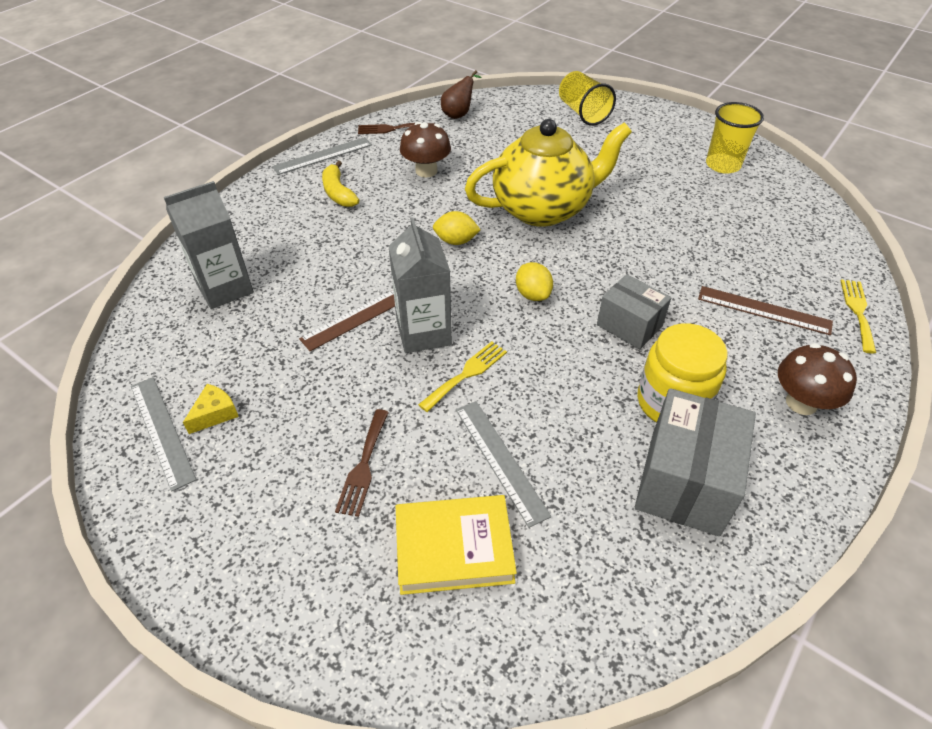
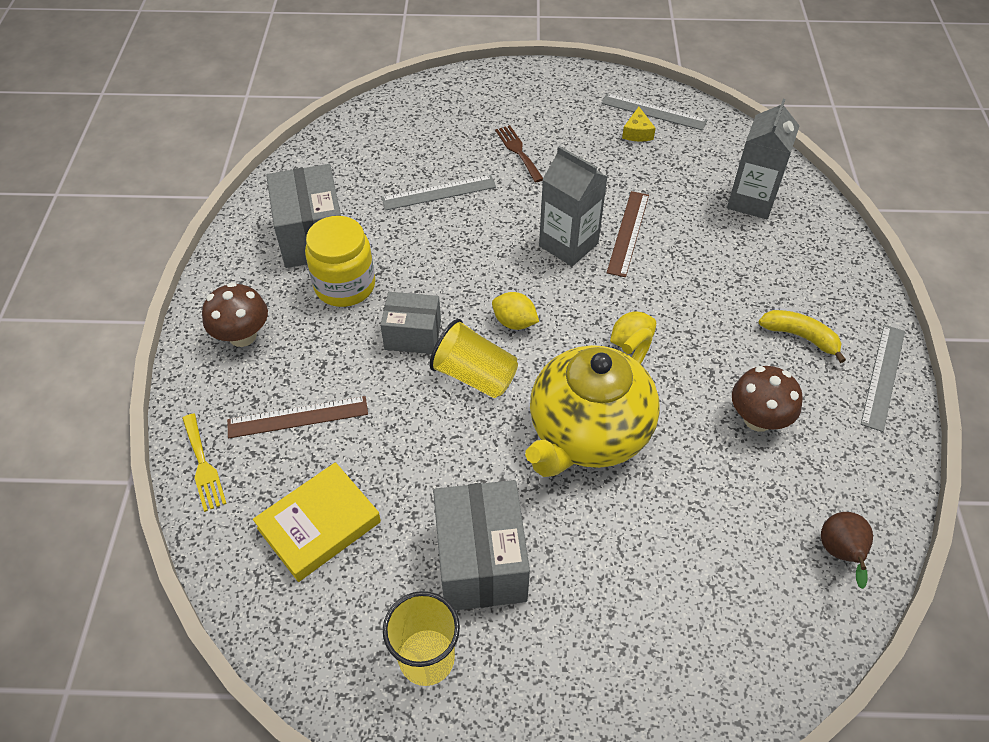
camera: 145 degrees right, 5 degrees up
(392, 129) = (876, 468): brown fork -> none
(454, 548) = (430, 142): yellow book -> yellow book (319, 525)
(466, 374) = (508, 232): yellow fork -> none
(500, 460) = (439, 193): grey ruler -> grey ruler turned 45 degrees counterclockwise
(583, 113) = (691, 674): yellow cup -> yellow cup (474, 375)
(665, 185) = (480, 561): none -> grey box

